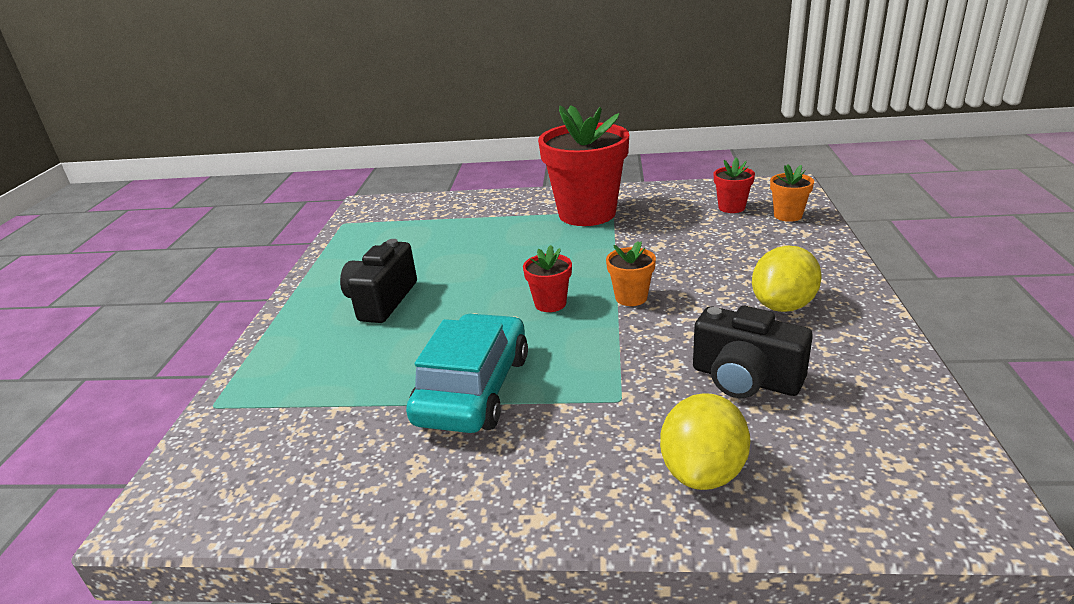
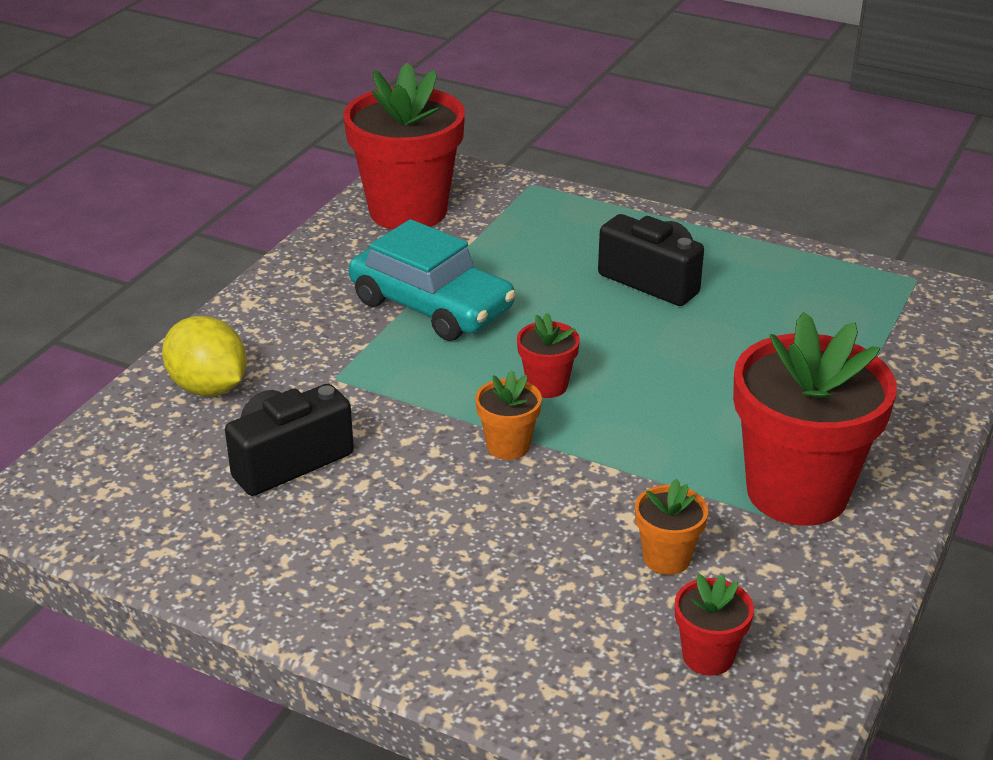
camera: 110 degrees right, 5 degrees up
(286, 472) = (408, 211): none -> red flower pot
(783, 305) = (382, 554): yellow lemon -> none
(788, 215) = (626, 706): orange flower pot -> orange flower pot (667, 558)

